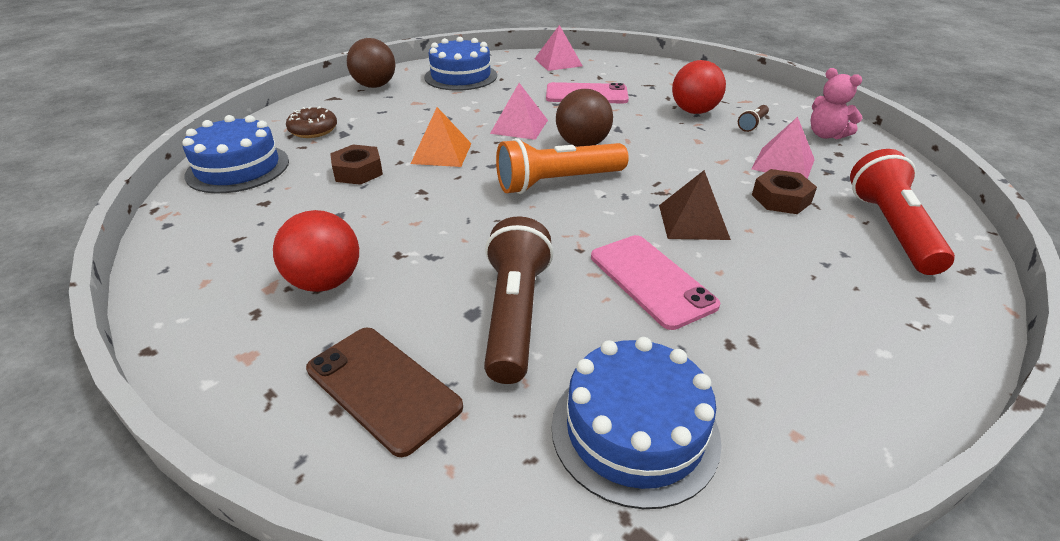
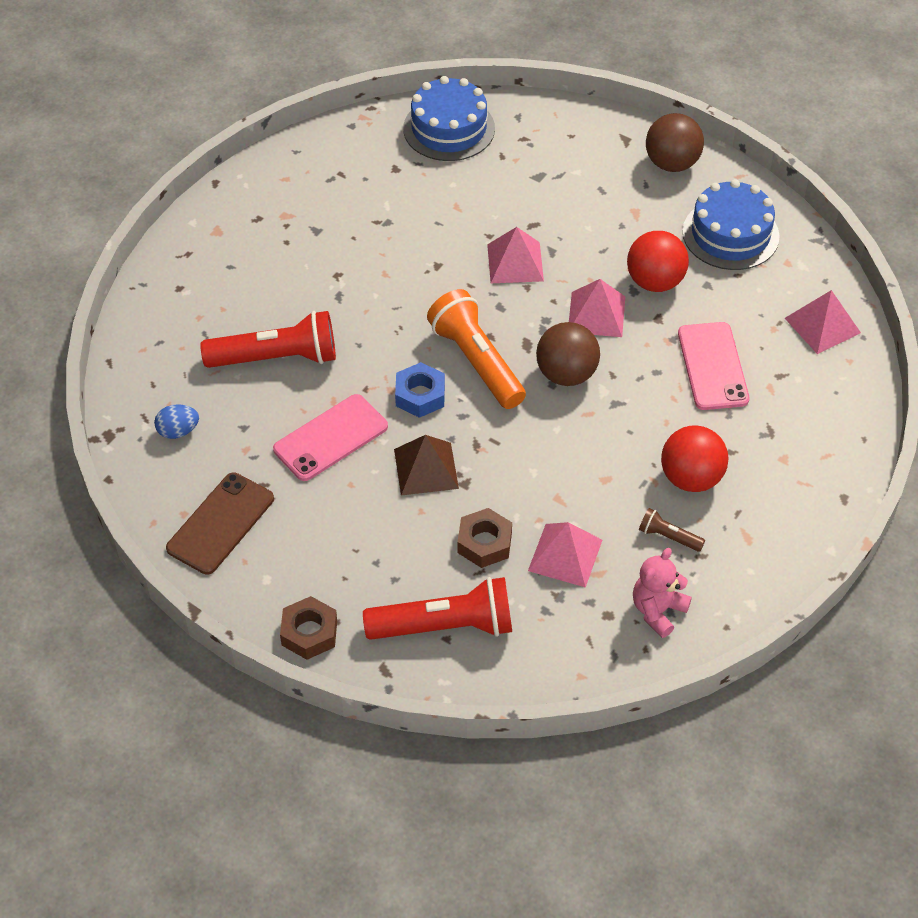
camera: 80 degrees right, 15 degrees up
(313, 130) = (539, 151): brown donut -> none
(325, 282) = (296, 243): red ball -> red ball (655, 281)
(358, 172) = (462, 211): brown nut -> brown nut (309, 633)
(383, 387) = (198, 304): brown phone -> brown phone (220, 523)
(441, 153) = (515, 262): orange pyramid -> pink pyramid
(515, 314) = (277, 358): brown flashlight -> red flashlight
(595, 216) = (420, 395): none -> blue nut
(634, 431) = (178, 431): blue cake -> blue egg

